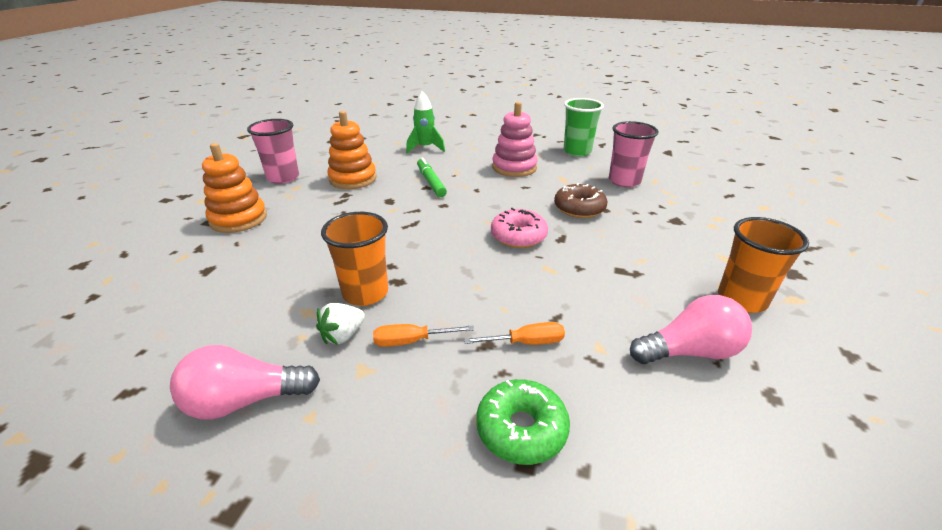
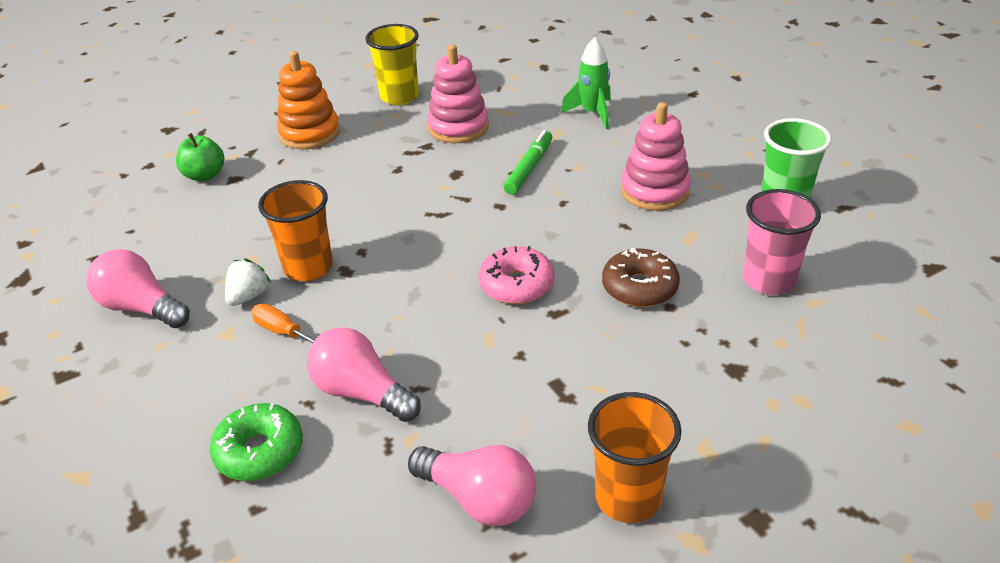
camera: 45 degrees right, 5 degrees up
(172, 279) = (205, 175): none -> green apple
(283, 177) = (399, 96): pink cup -> yellow cup
(343, 335) = (248, 296): white strawberry -> white strawberry turned 120 degrees clockwise
(353, 179) = (458, 127): orange stacking toy -> pink stacking toy
(527, 342) = (361, 392): orange screwdriver -> pink light bulb

